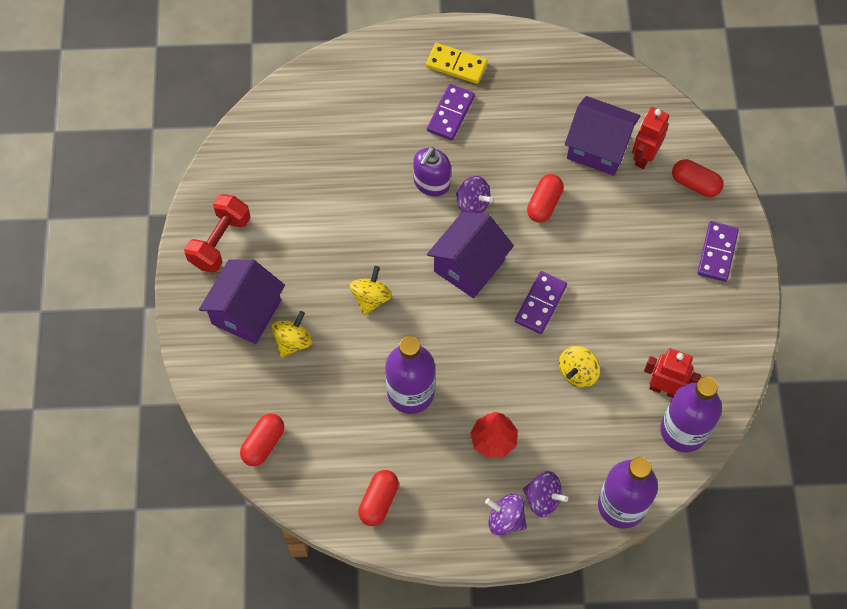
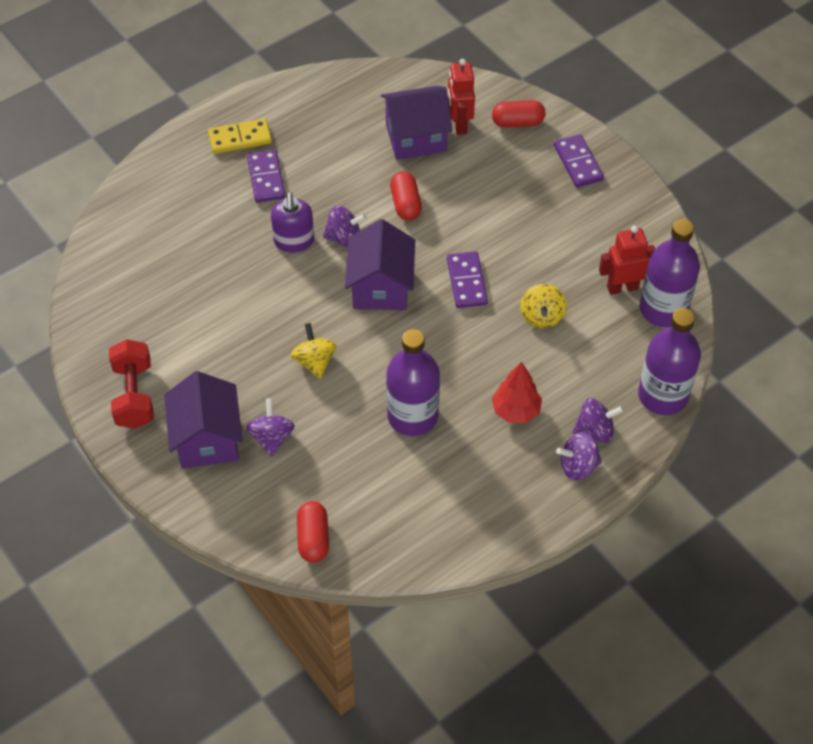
camera: 35 degrees left, 10 degrees down
(293, 341) = (271, 438): yellow spinning top -> purple spinning top
(379, 501) = (457, 520): red capsule -> none

